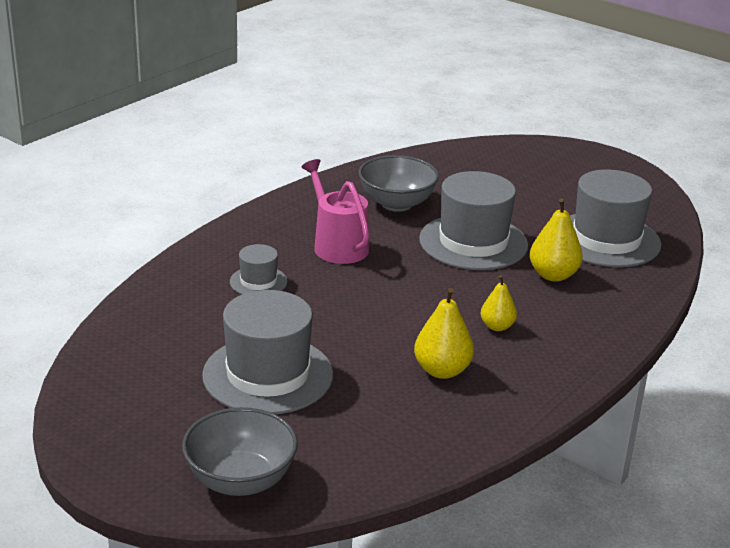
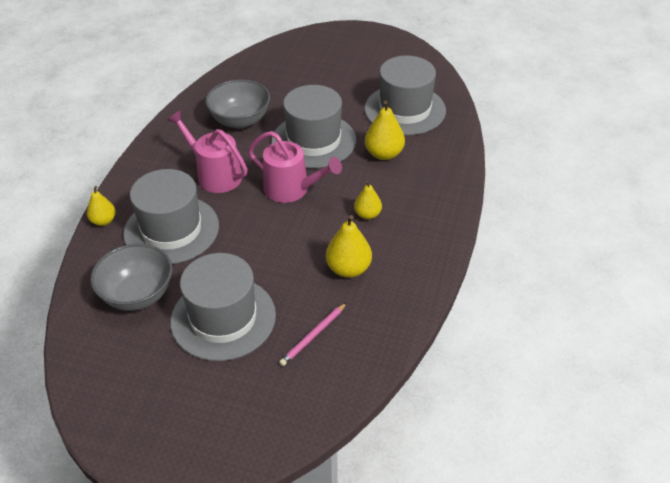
camera: 20 degrees left, 15 degrees up
(189, 255) = (103, 221): none -> yellow pear
(240, 480) = (252, 426): grey bowl -> grey bowl (138, 295)
(258, 282) = (171, 230): grey hat -> grey hat, size x2.02
(361, 420) = (313, 336): none -> pink pencil
(418, 280) = (291, 189): none -> pink watering can

